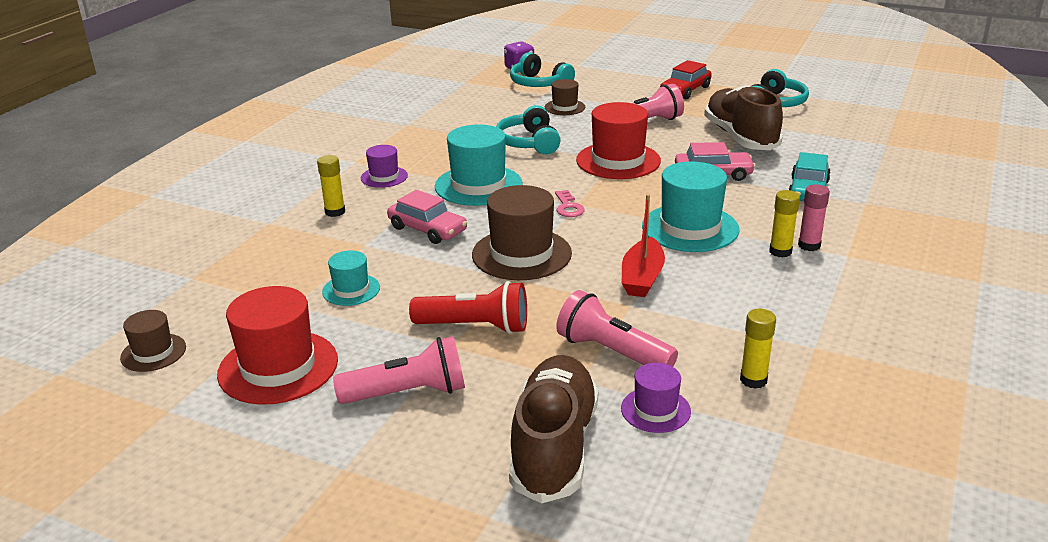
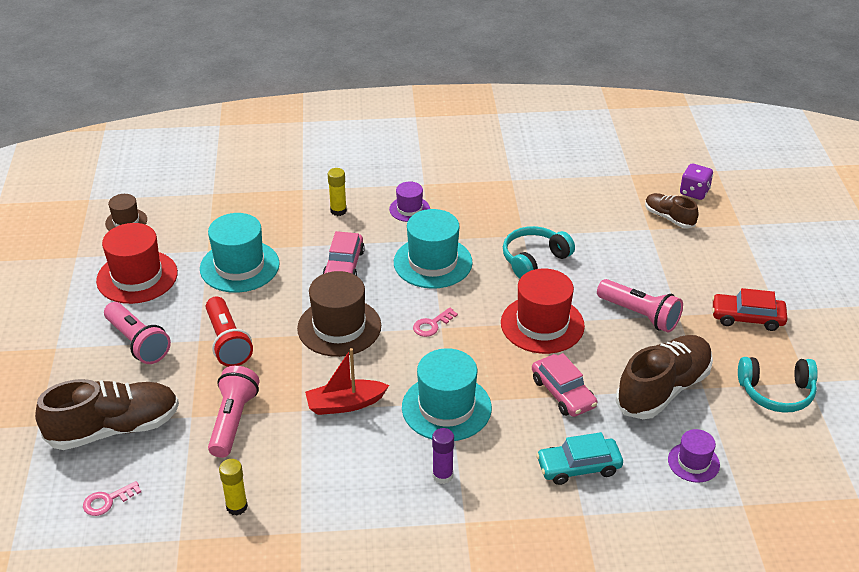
camera: 60 degrees right, 10 degrees up
(351, 290) = (239, 266): turquoise hat -> turquoise hat, size x1.83
(539, 84) = (669, 218): turquoise headphones -> brown shoe
(565, 107) = (629, 253): brown hat -> none
(655, 410) = (175, 465): purple hat -> purple hat (693, 462)
(684, 479) = (107, 501): none -> pink key
(780, 251) = (442, 475): yellow glue stick -> purple glue stick
(809, 245) = (466, 492): pink glue stick -> none

